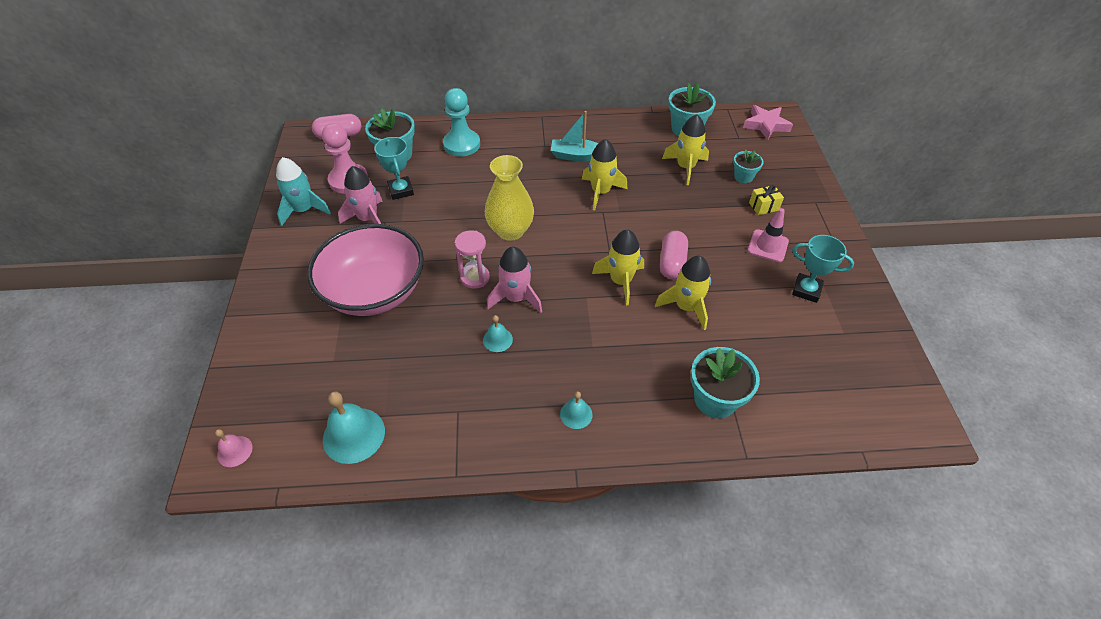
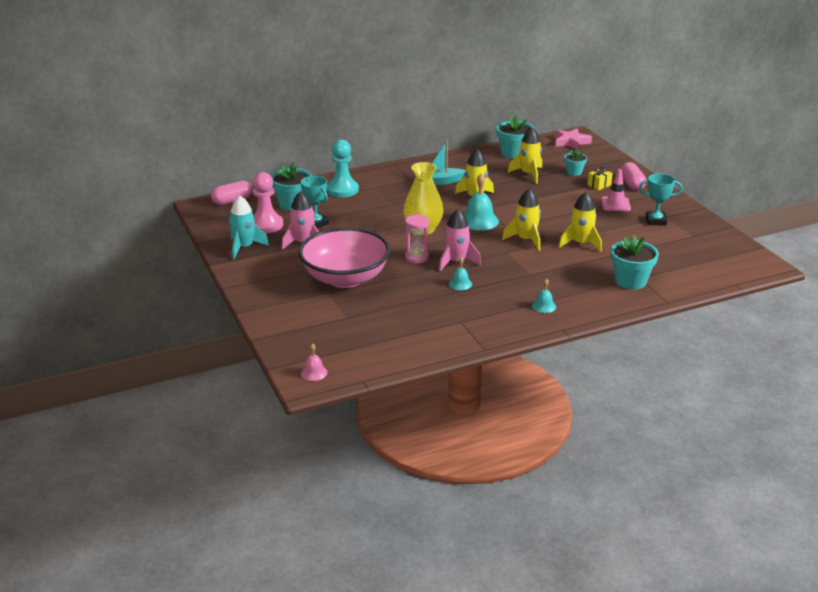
camera: 20 degrees left, 20 degrees down
(353, 435) = (395, 347): turquoise bell -> turquoise bell (479, 221)
(672, 263) = (555, 224): pink capsule -> pink capsule (631, 184)

